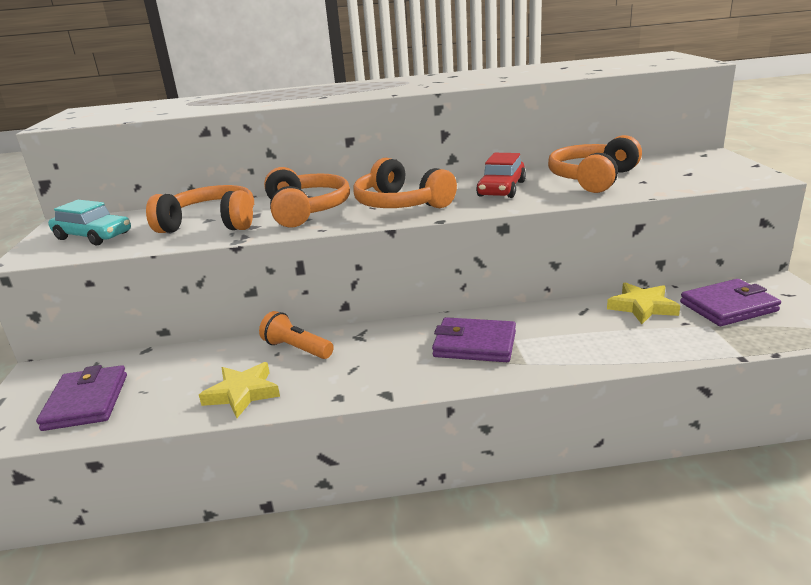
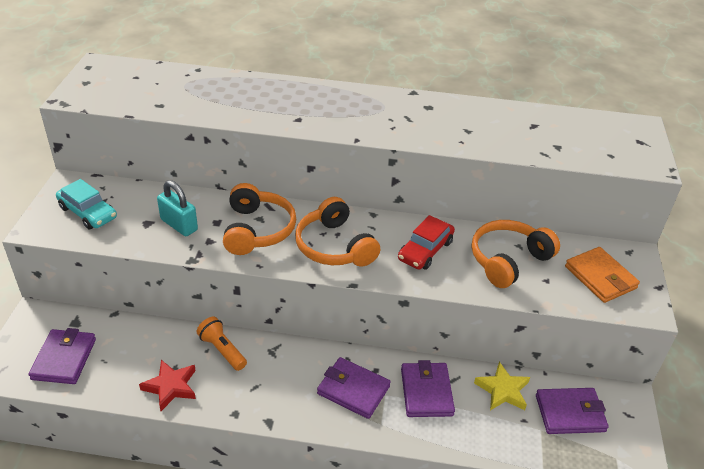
camera: 10 degrees right, 15 degrees up
(211, 224) = (179, 225): orange headphones -> turquoise padlock
(242, 393) = (170, 387): yellow star -> red star
(560, 327) = (426, 392): none -> purple wallet
(694, 170) = (600, 277): none -> orange wallet

